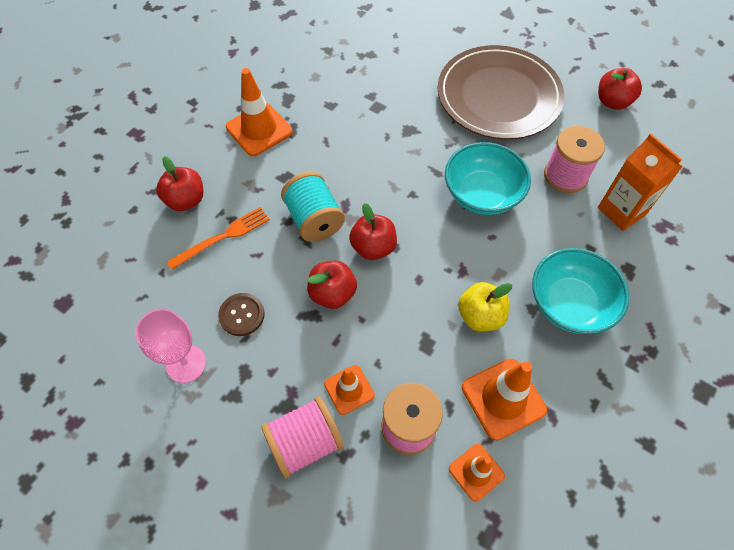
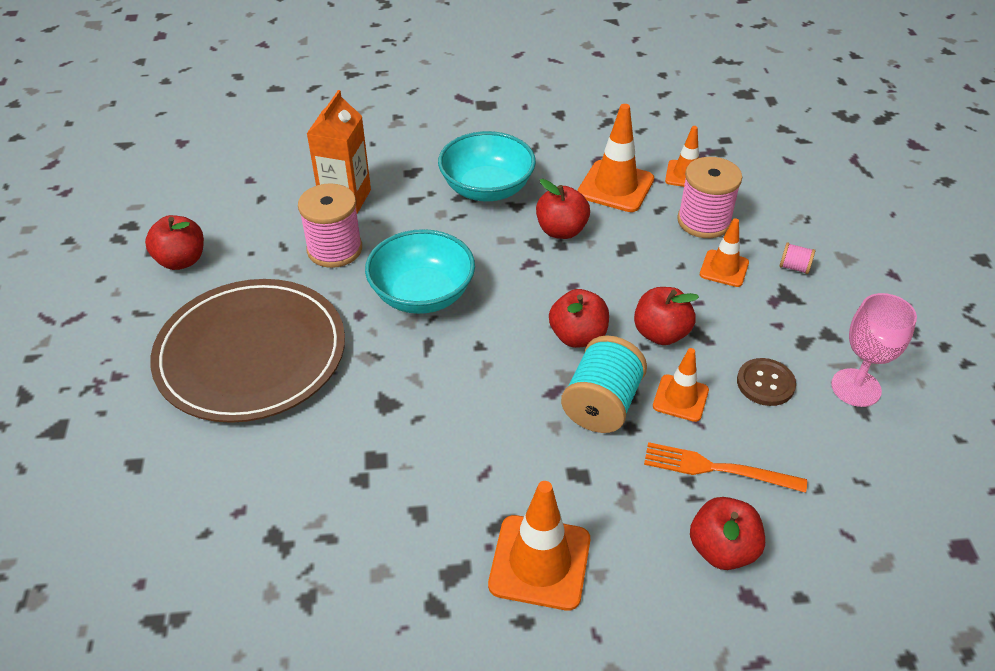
camera: 130 degrees left, 15 degrees down
(279, 260) = (680, 398): none -> orange traffic cone
(305, 442) = (794, 267): pink spool -> pink spool, size x0.45
(480, 316) = (561, 230): yellow apple -> red apple

